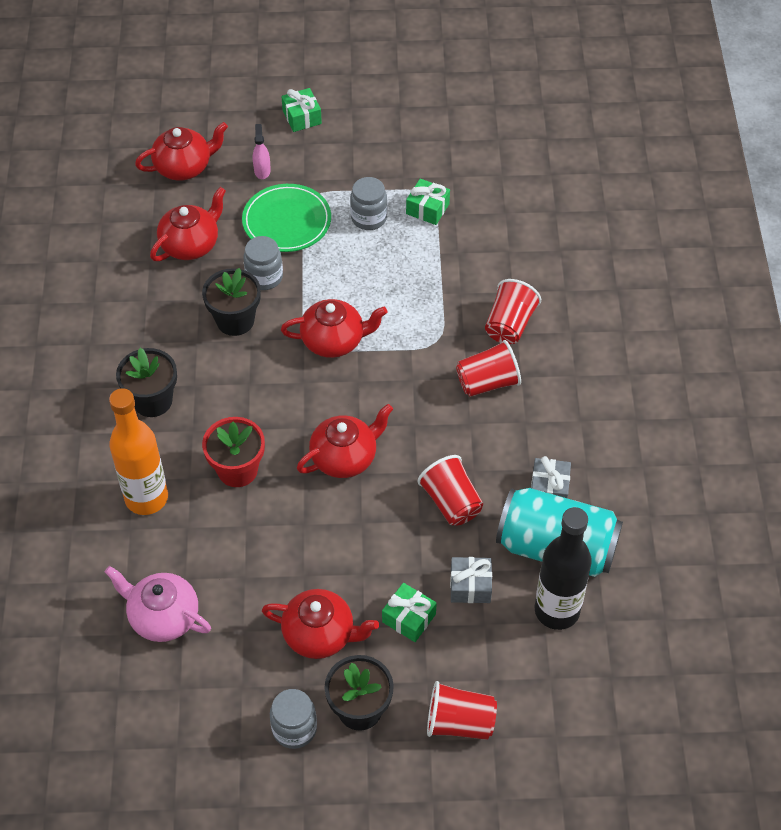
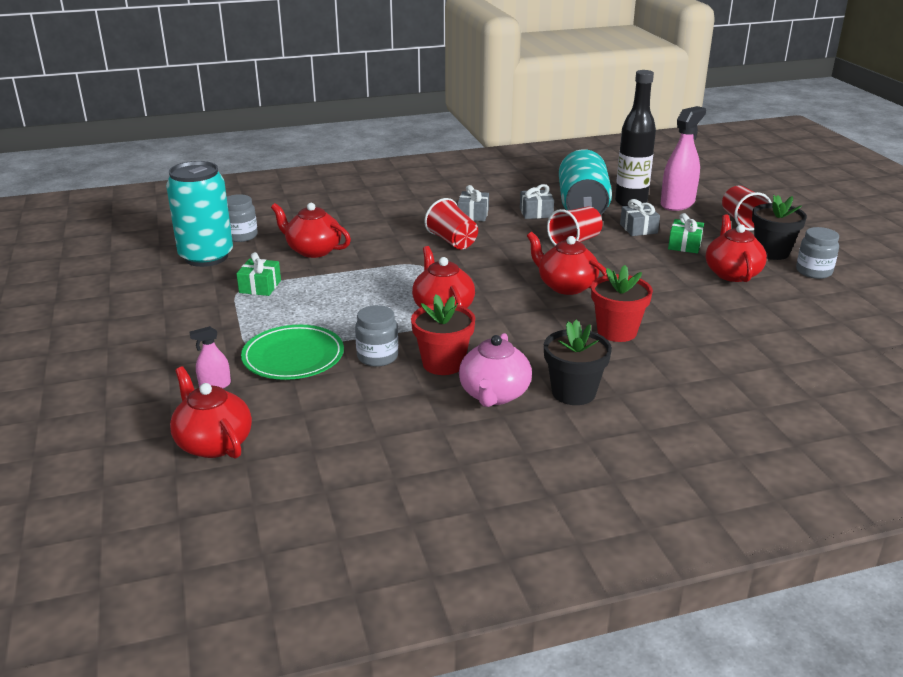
camera: 105 degrees left, 25 degrees down
(146, 498) = (686, 372): orange bottle -> none
(163, 617) = (790, 340): pink teapot -> pink teapot (494, 394)
(191, 244) = (344, 412): red teapot -> red teapot (313, 250)
(235, 320) = (443, 363): black flower pot -> red flower pot
(302, 117) = (122, 374): green gift -> none
(369, 218) = (278, 313): grey jar -> grey jar (241, 236)
(508, 172) = (206, 257): none -> turquoise can
(509, 325) = (388, 239): red cup -> none
(539, 668) = (677, 204): none -> pink spray bottle
(559, 420) = (473, 215): none -> grey gift

